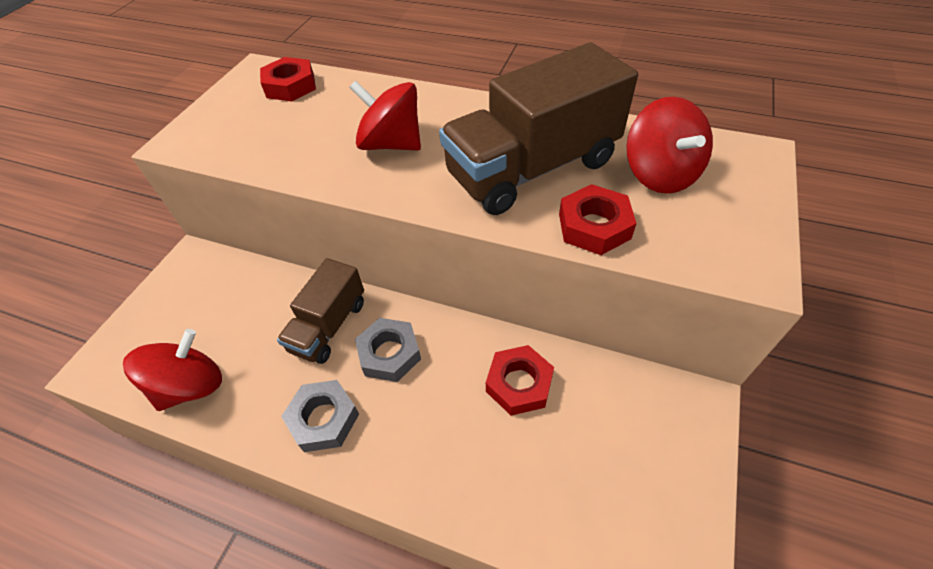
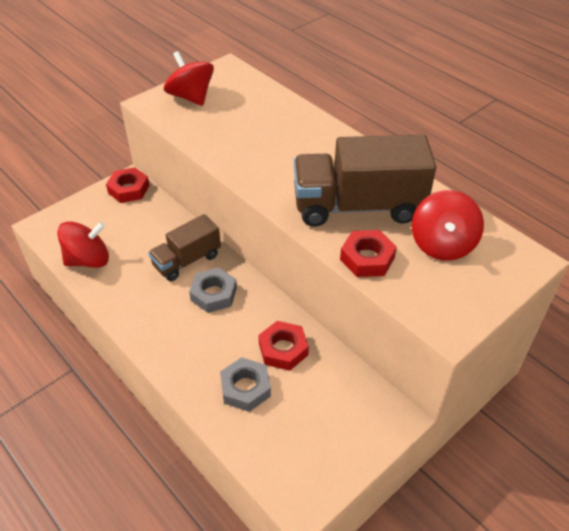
camera: 25 degrees right, 5 degrees down
(290, 86) = (241, 88): red nut -> red nut (129, 189)
(323, 419) = (151, 313): grey nut -> grey nut (245, 388)
(391, 144) = (278, 154): red spinning top -> red spinning top (191, 97)

